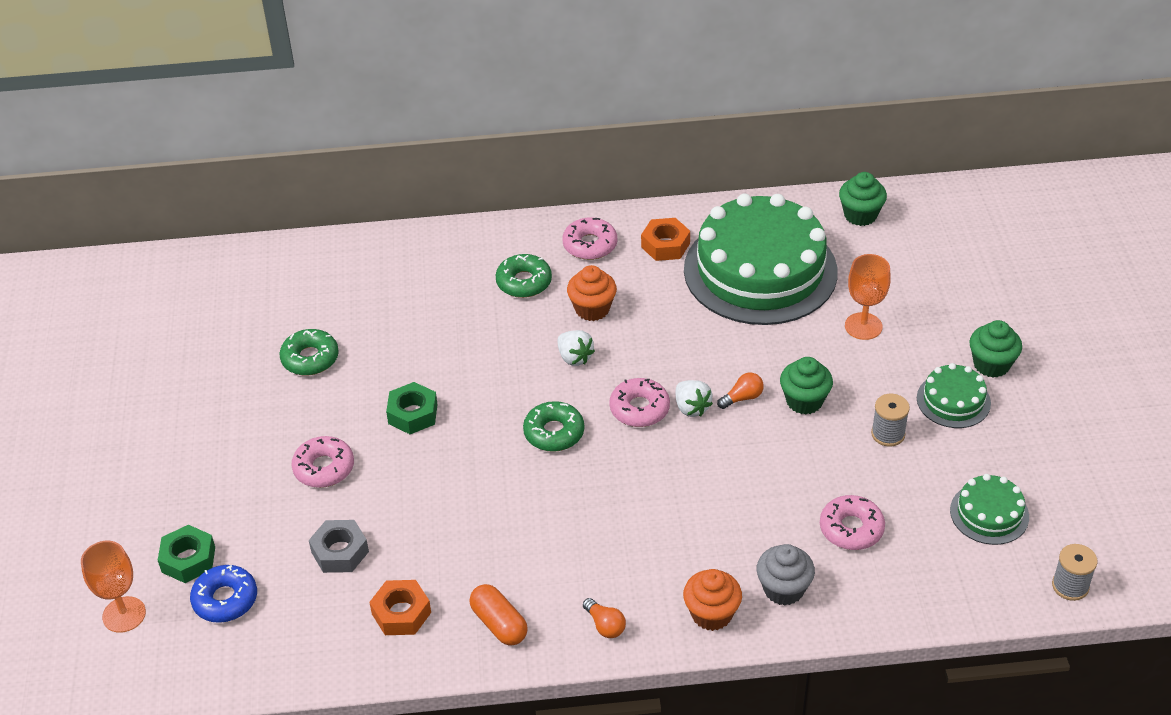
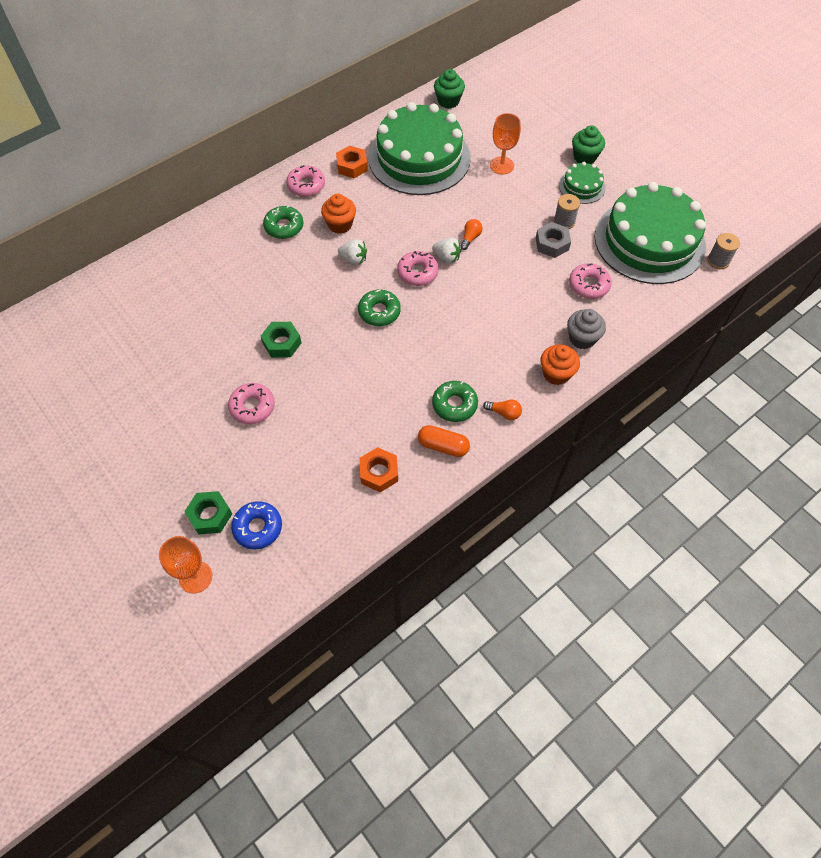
camera: 35 degrees left, 15 degrees up
(310, 358) = (183, 340): green donut -> green donut (454, 405)
(340, 552) = (308, 455): grey nut -> grey nut (552, 244)
(804, 401) = (505, 224): green cupcake -> none
(989, 513) = (649, 241): green cake -> green cake, size x2.26

